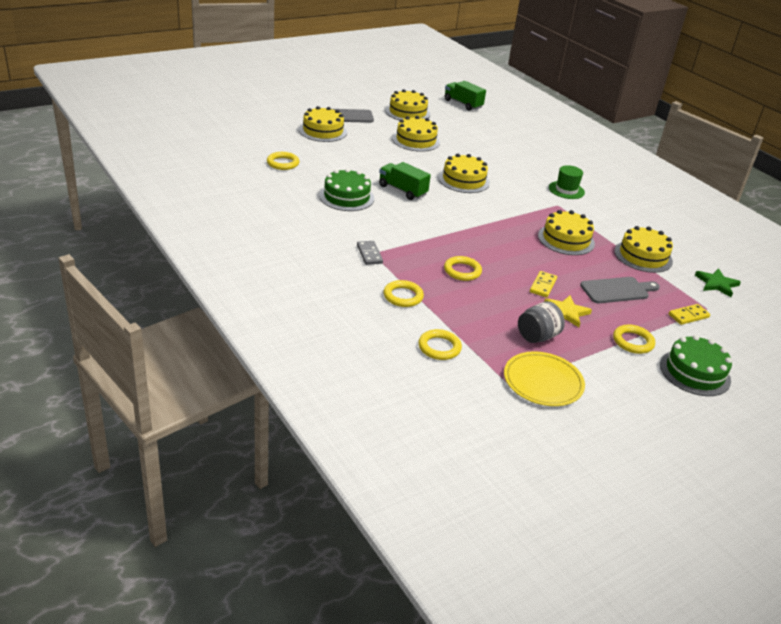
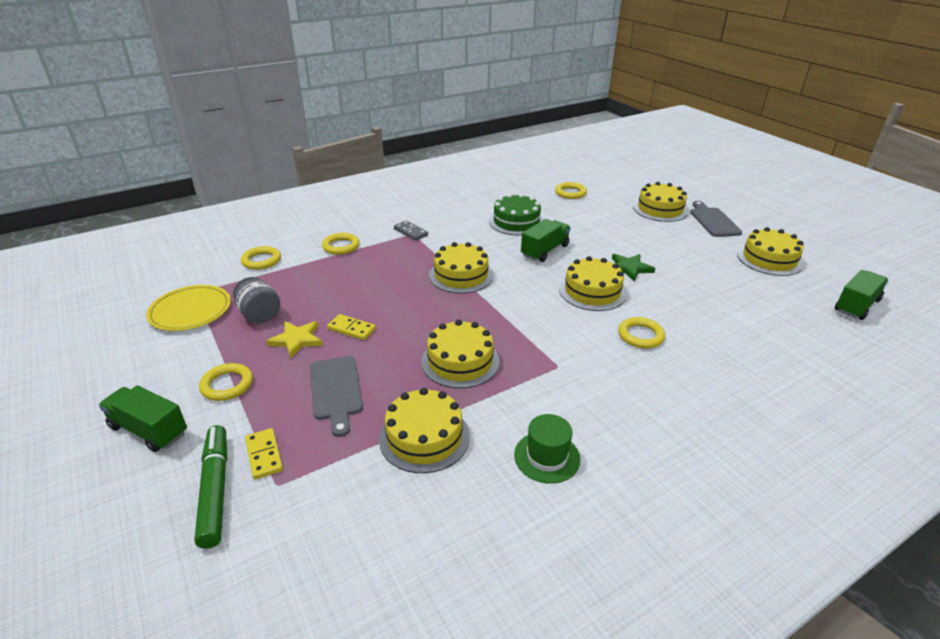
camera: 95 degrees right, 0 degrees up
(369, 254) = (411, 232): grey domino -> grey domino turned 60 degrees clockwise
(416, 140) = (684, 262): yellow cake -> yellow cake (461, 275)
(462, 271) = (382, 278): yellow ring -> yellow ring (640, 335)
(566, 190) = (612, 382): green hat -> green hat (547, 457)
(694, 372) = (149, 430): green cake -> green truck
(716, 284) = (342, 520): green star -> green star (629, 268)
(724, 332) = (215, 489): none -> green marker

